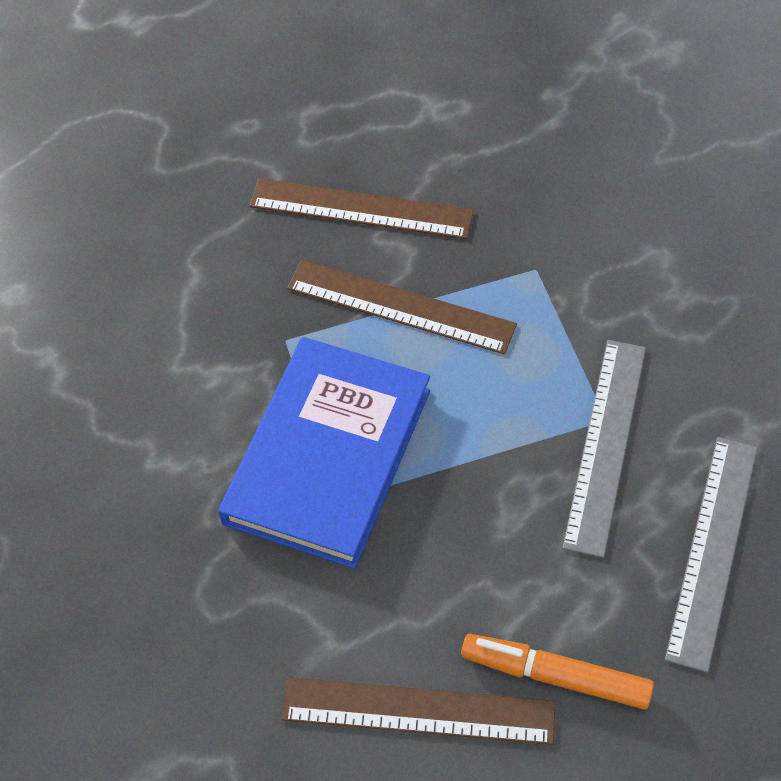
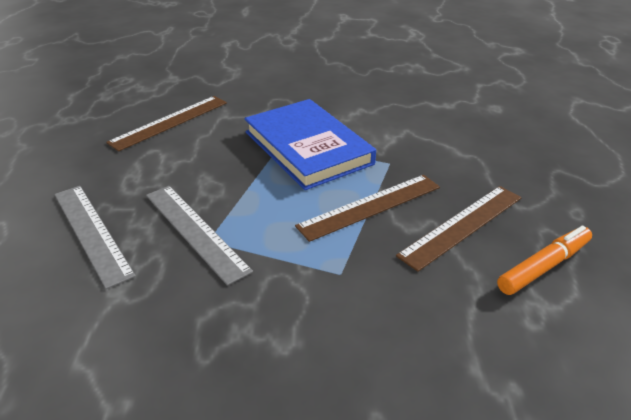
camera: 125 degrees right, 20 degrees down
(555, 676) = (126, 156): orange marker -> orange marker (543, 266)

